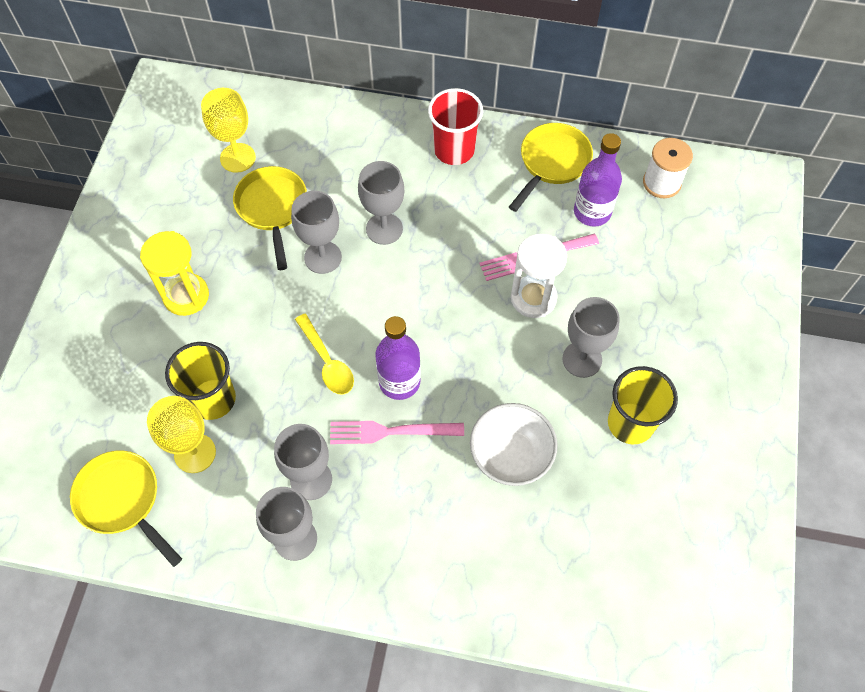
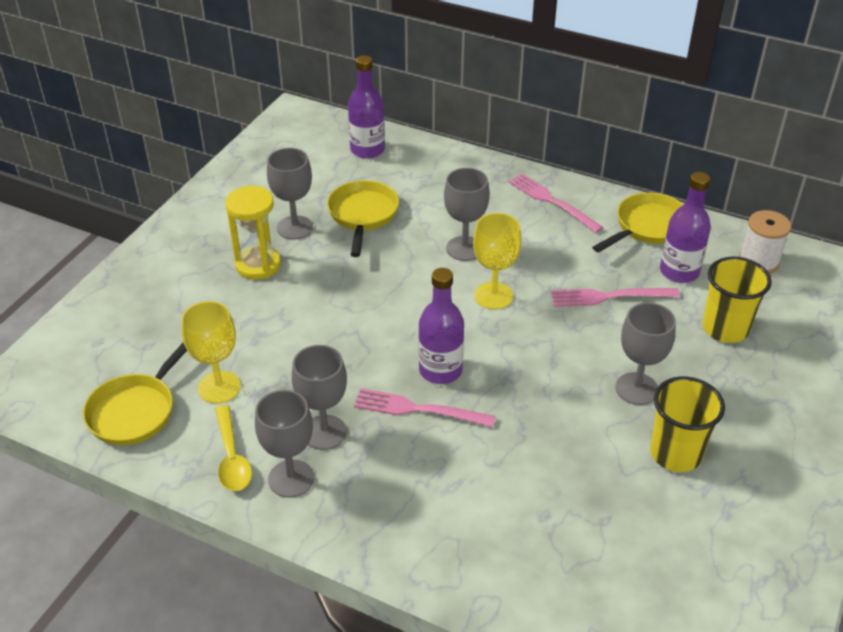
camera: 15 degrees right, 20 degrees down
(122, 500) = (136, 410): yellow pan -> yellow pan turned 120 degrees counterclockwise
(213, 399) = (252, 348): yellow cup -> yellow cup (725, 328)
(237, 158) = (344, 174): yellow goblet -> yellow goblet (493, 296)
(253, 120) = (367, 150): none -> purple bottle
(323, 257) = (397, 259): grey goblet -> grey goblet (295, 227)
(327, 361) = (374, 340): yellow spoon -> yellow spoon (232, 457)
(454, 150) = (552, 201): red cup -> pink fork
(510, 456) = (537, 455): white bowl -> none
(533, 298) = (599, 329): white hourglass -> none

